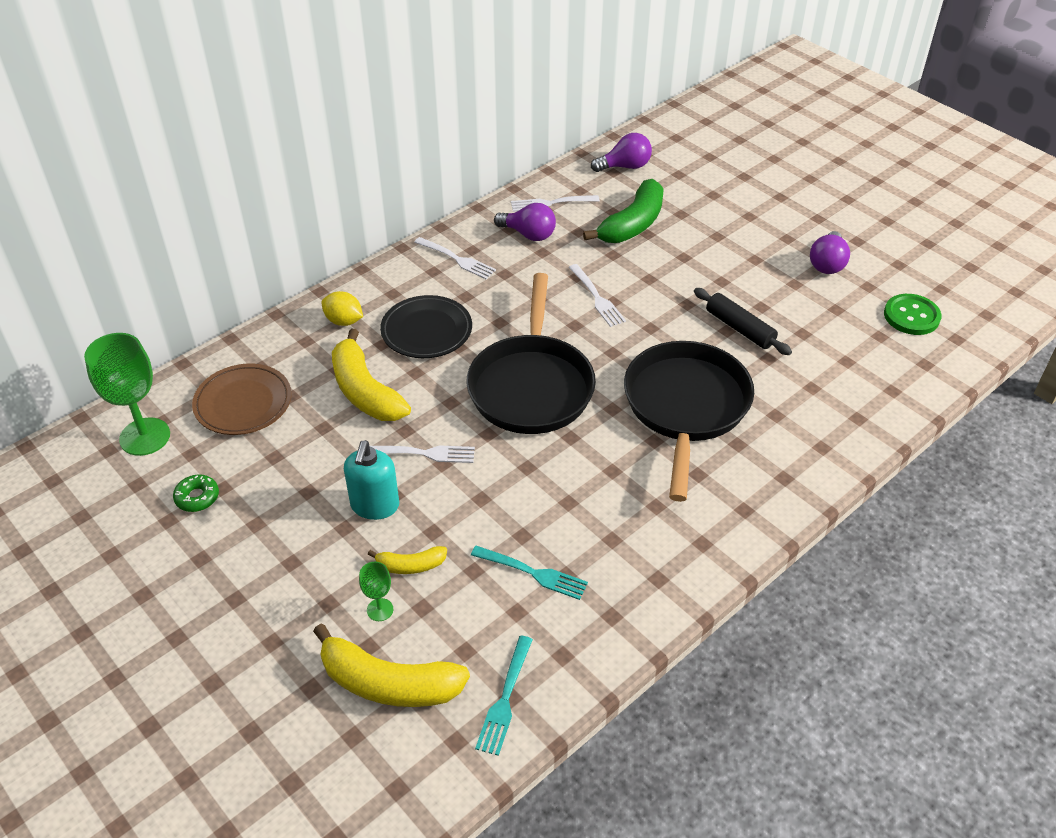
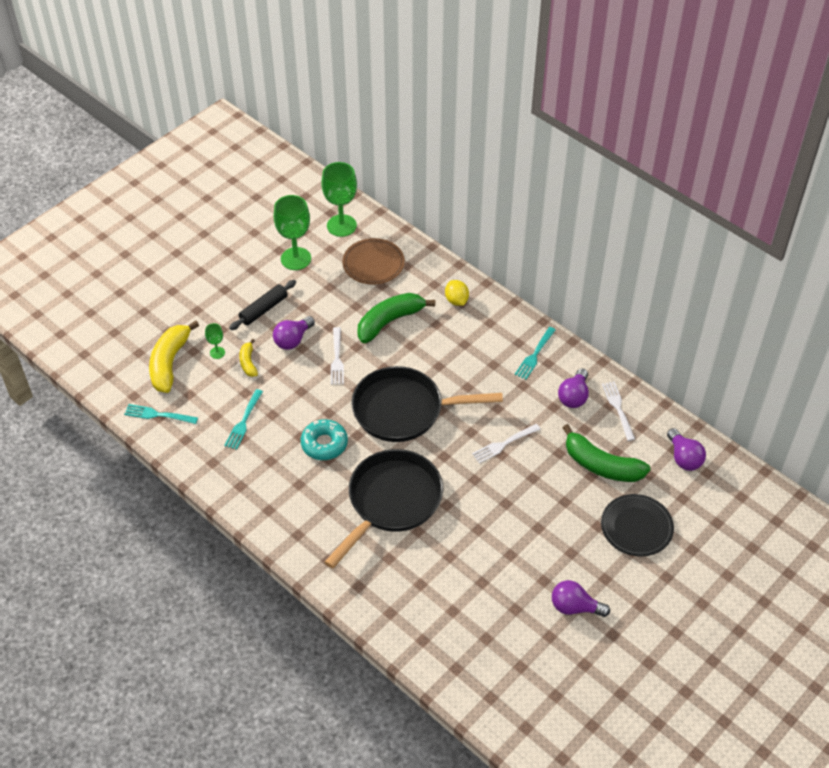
camera: 85 degrees right, 5 degrees up
(197, 497) = (296, 259): green donut -> green goblet
(344, 321) = (456, 300): yellow lemon -> yellow lemon turned 45 degrees counterclockwise
(365, 391) = (389, 321): yellow banana -> green banana
(375, 506) = (293, 340): turquoise soap dispenser -> purple light bulb
(426, 331) = (452, 346): black plate -> black plate (636, 527)
(456, 259) = (535, 354): white fork -> turquoise fork
(584, 474) = (324, 444): none -> turquoise donut
(685, 407) = (391, 501): black pan -> black pan turned 60 degrees counterclockwise
(740, 328) = (481, 538): black rolling pin -> black rolling pin (263, 309)
(911, 316) = (514, 665): green button -> none

